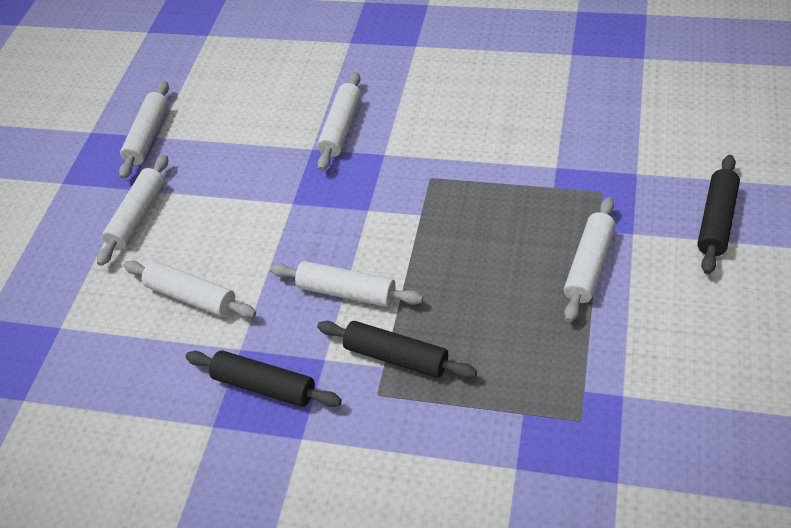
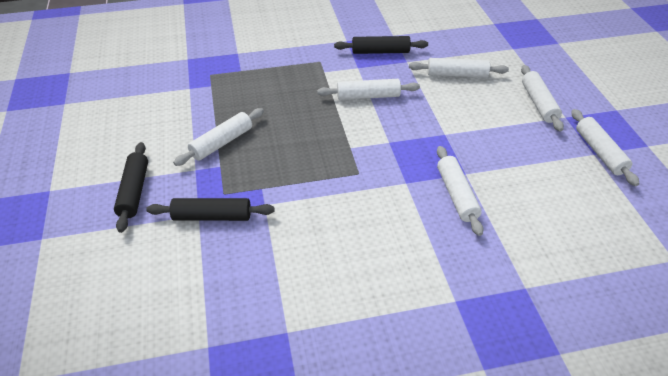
camera: 150 degrees right, 5 degrees down
(396, 357) = (319, 76): black rolling pin -> black rolling pin (212, 216)
(589, 265) = (222, 143): white rolling pin -> white rolling pin turned 45 degrees clockwise

